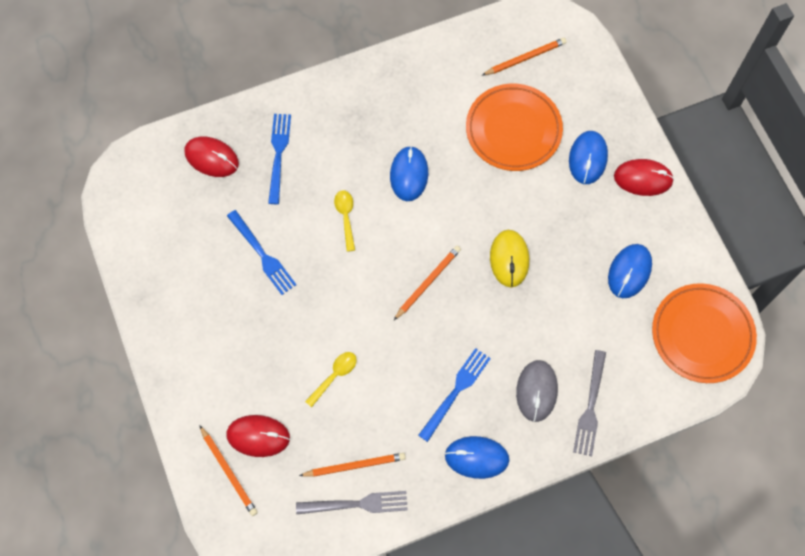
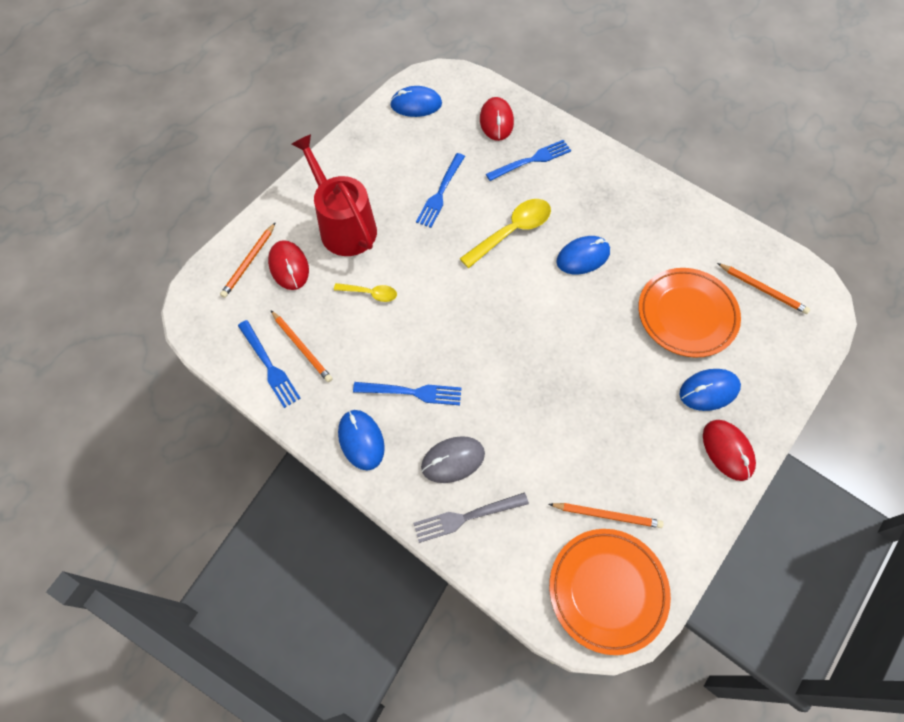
camera: 60 degrees right, 5 degrees down
(244, 362) = (344, 226): none -> red watering can
(346, 217) = (512, 231): yellow spoon -> yellow spoon, size x1.77
(357, 504) = (270, 366): grey fork -> blue fork
(427, 282) = (496, 320): orange pencil -> orange pencil (607, 515)
(509, 259) = (562, 373): yellow mouse -> none
(629, 272) = (624, 485): blue mouse -> blue mouse (416, 104)

